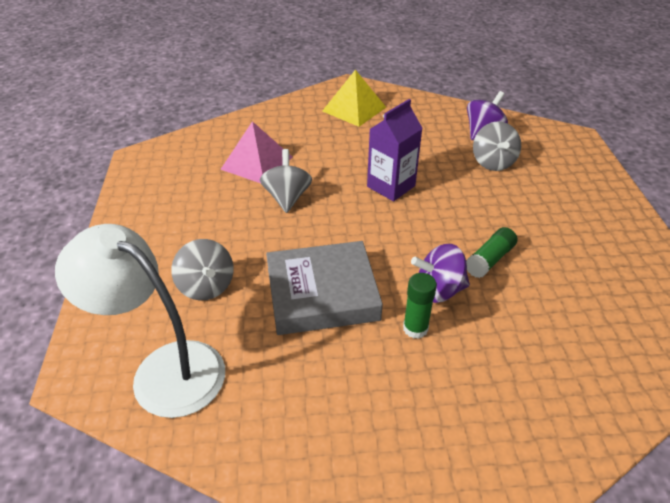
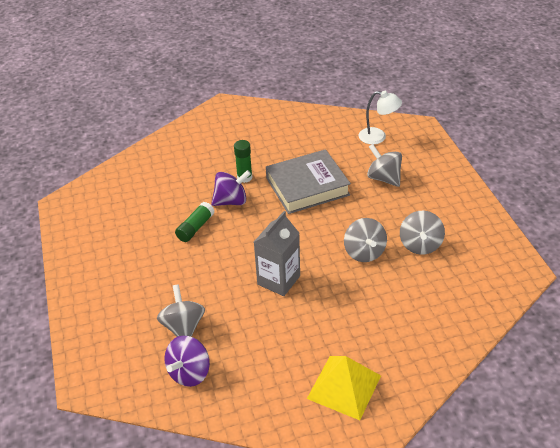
camera: 170 degrees right, 0 degrees up
(164, 369) = (378, 137): white lamp -> white lamp, size x0.56
(221, 195) = (420, 245): none -> grey spinning top
(257, 163) = (411, 284): pink pyramid -> none
(391, 186) = (278, 280): purple carton -> grey carton

